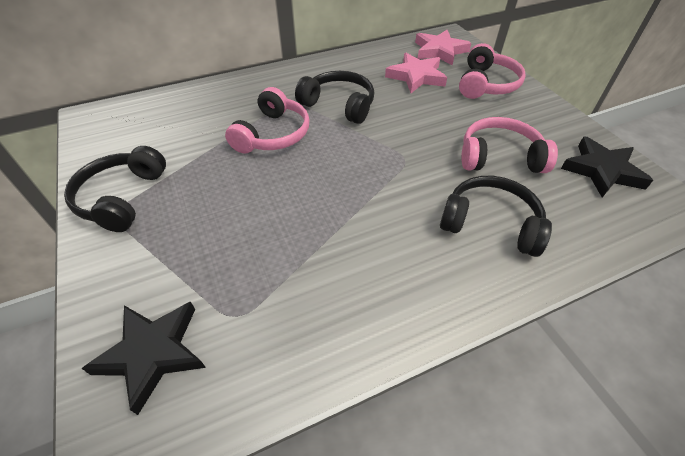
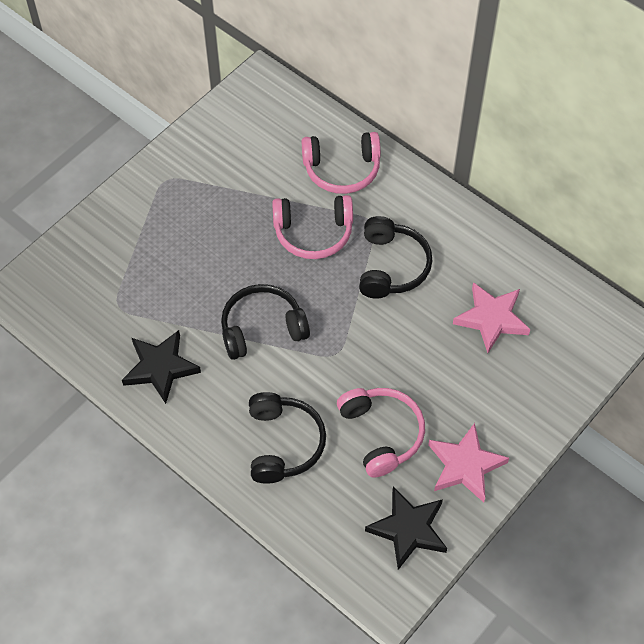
camera: 65 degrees right, 10 degrees up
(122, 198) = (182, 173): black headphones -> black headphones (262, 328)
(152, 353) = (73, 275): black star -> black star (160, 368)
(439, 51) = (570, 326): pink star -> pink star (465, 465)
(486, 84) = (517, 394): pink headphones -> pink headphones (342, 169)

